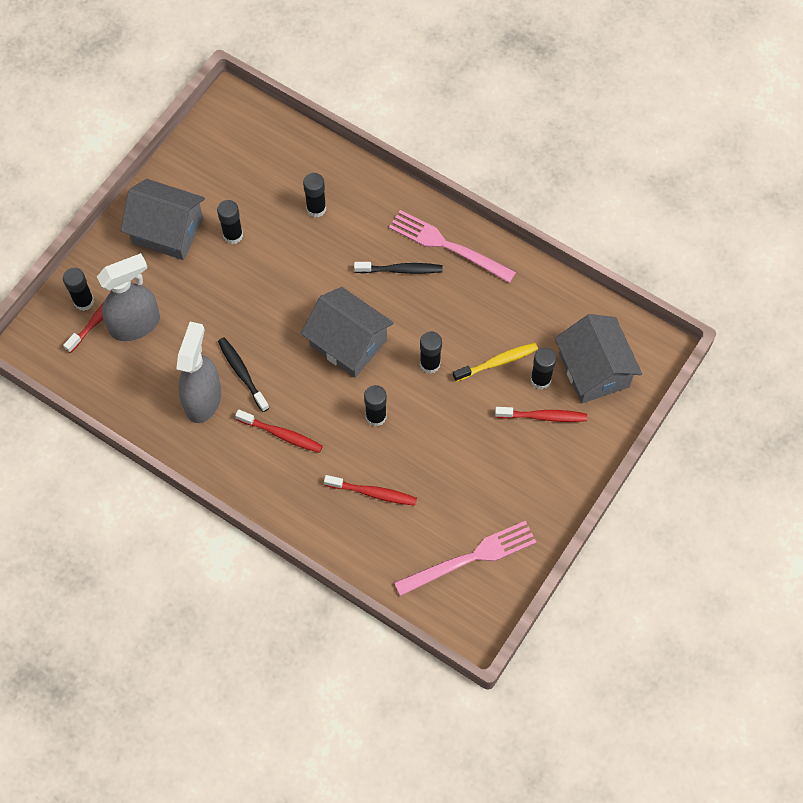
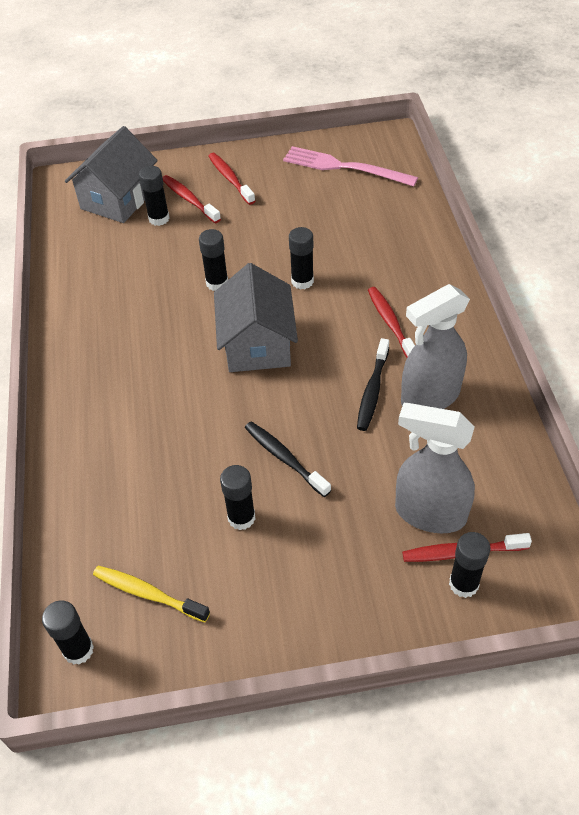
camera: 130 degrees left, 15 degrees down
(167, 231) = (299, 583): grey house -> none
(316, 209) = (138, 473): black glue stick -> black glue stick (78, 650)
(373, 493) = (365, 241): red toothbrush -> red toothbrush (230, 179)
(401, 270) = (144, 362): black toothbrush -> black toothbrush (284, 458)
(448, 246) = (84, 348): pink fork -> none
(497, 362) = (170, 249): yellow toothbrush -> yellow toothbrush (148, 593)

